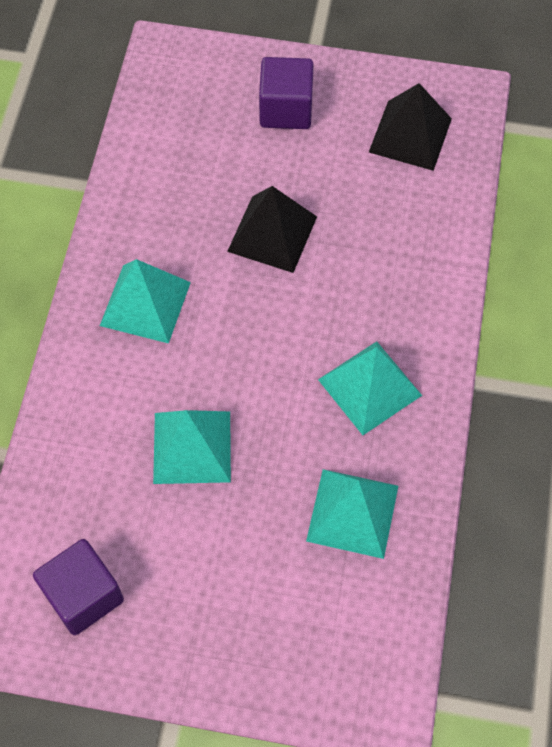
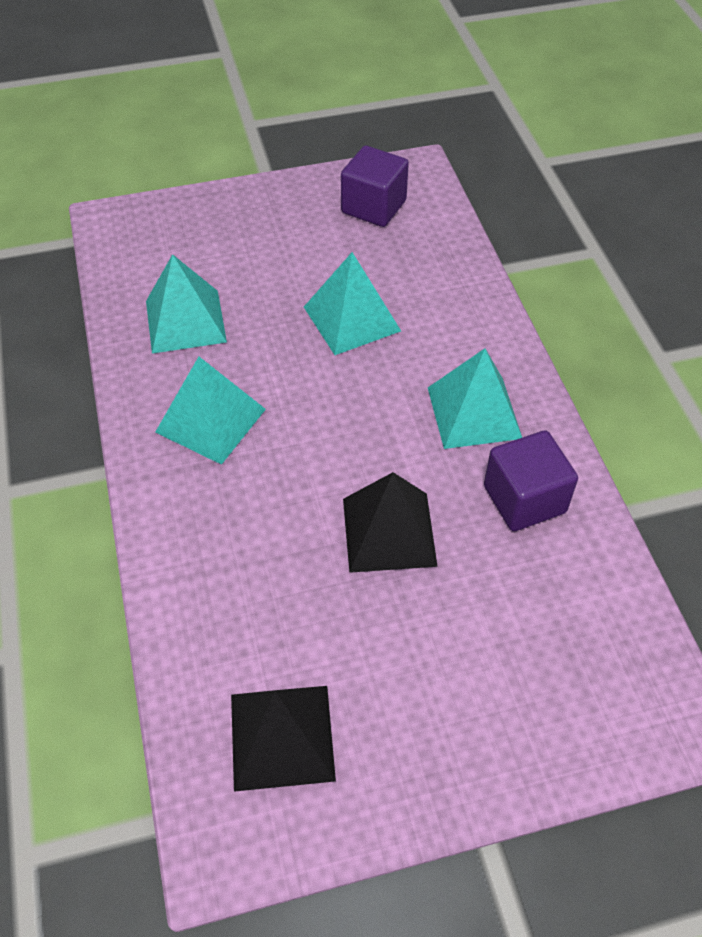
camera: 155 degrees right, 10 degrees down
(286, 109) = (465, 703): purple cube -> purple cube (524, 499)

